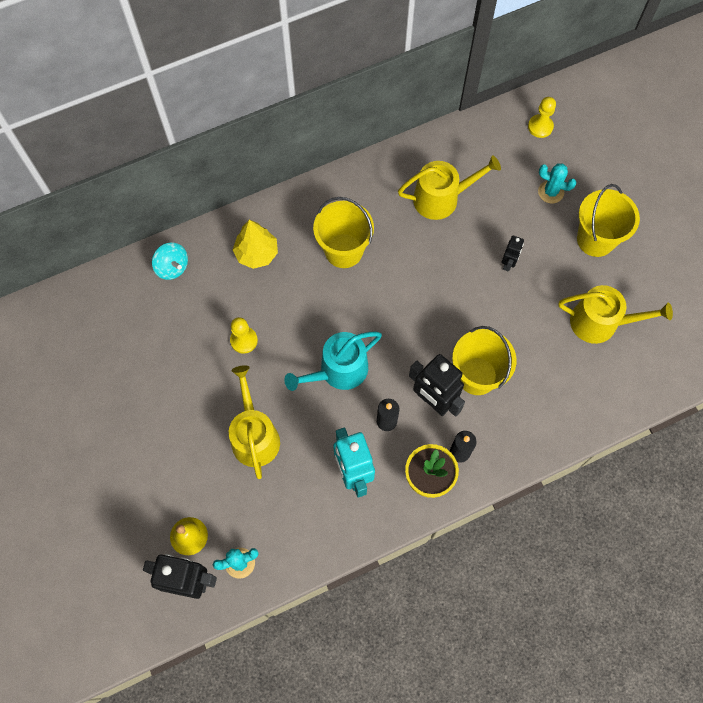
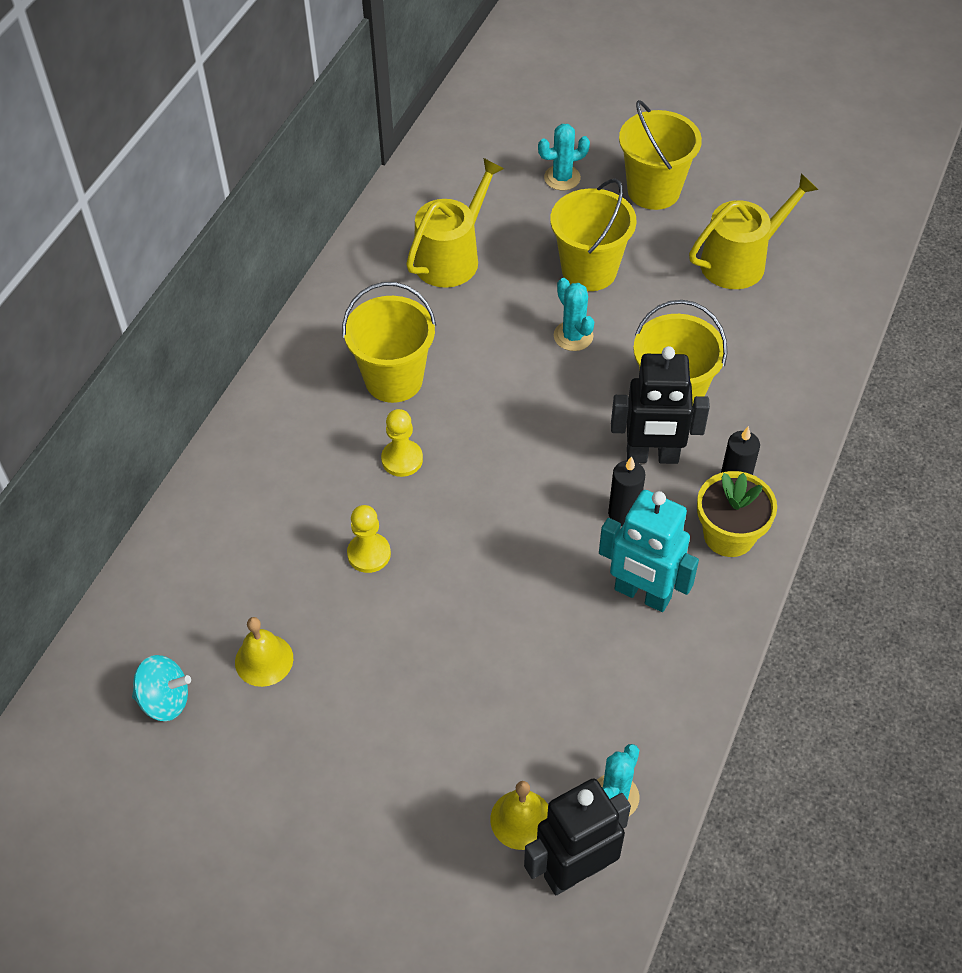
camera: 40 degrees left, 15 degrees down
(148, 357) = (264, 660): none -> yellow bell
(172, 267) = (196, 540): turquoise spinning top -> turquoise spinning top (165, 700)
(254, 436) = (487, 645): yellow watering can -> none
(256, 253) = (290, 453): yellow tree -> none
(338, 371) = (515, 503): turquoise watering can -> none
(460, 297) = (573, 336): none -> turquoise cactus
(508, 263) = (589, 270): black robot -> yellow bucket
(540, 127) = (487, 127): yellow pawn -> yellow pawn (402, 459)

